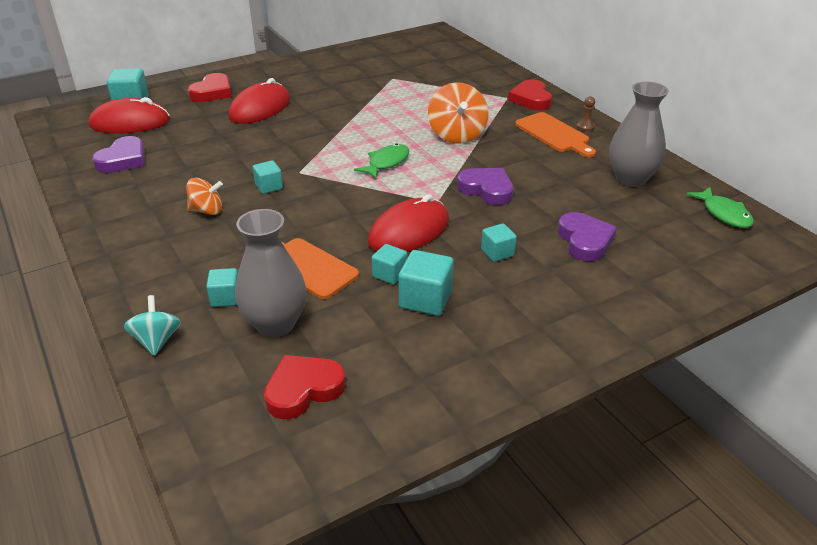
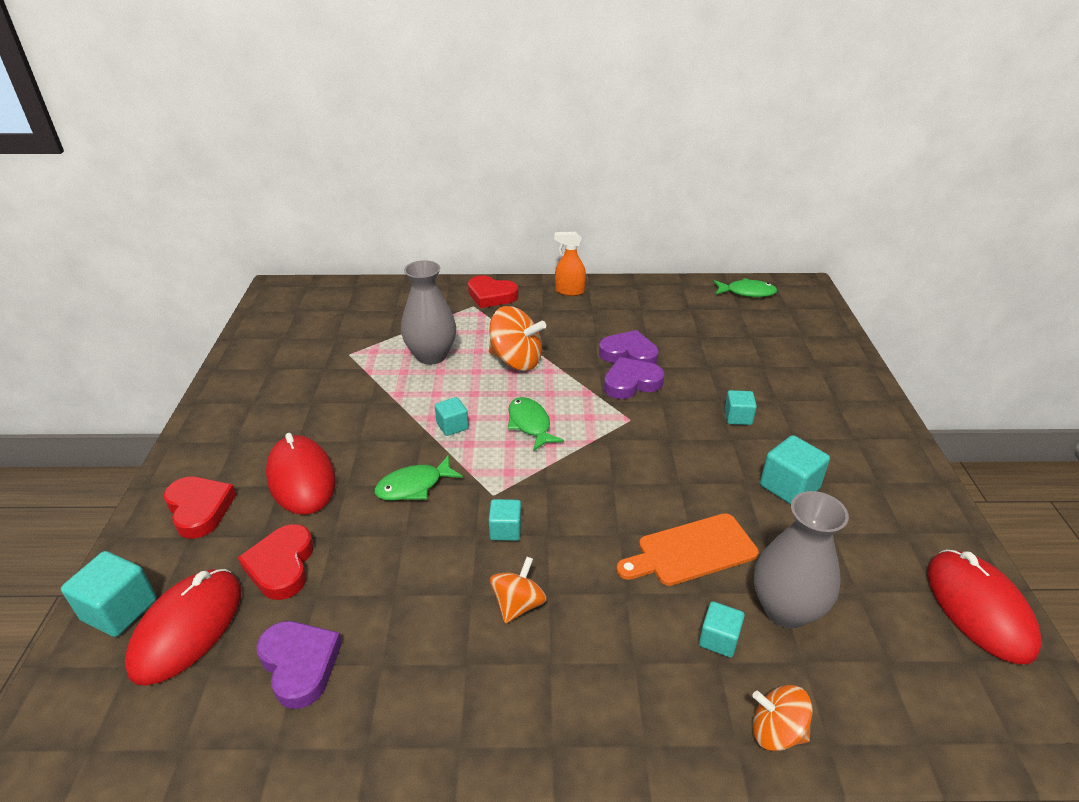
camera: 60 degrees left, 0 degrees up
(157, 341) = (776, 731): turquoise spinning top -> orange spinning top
(283, 143) = (414, 486): none -> green fish
(303, 389) = (900, 621): red heart -> red heart (281, 566)
(389, 274) = (737, 495): turquoise cube -> turquoise cube (452, 426)
(409, 231) = (671, 456): red mouse -> red mouse (978, 608)
(554, 134) = (567, 310): orange cutting board -> none
(585, 127) = (569, 291): brown pawn -> orange spray bottle
(585, 241) = (746, 366): purple heart -> purple heart (629, 354)
(631, 179) = (670, 307): grey vase -> grey vase (431, 356)

